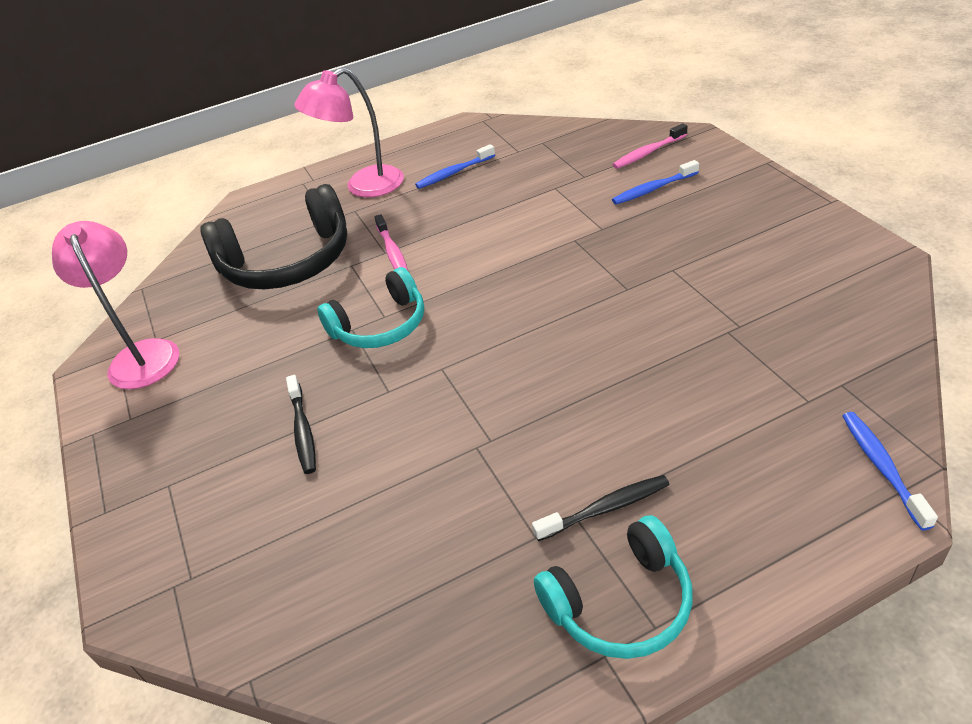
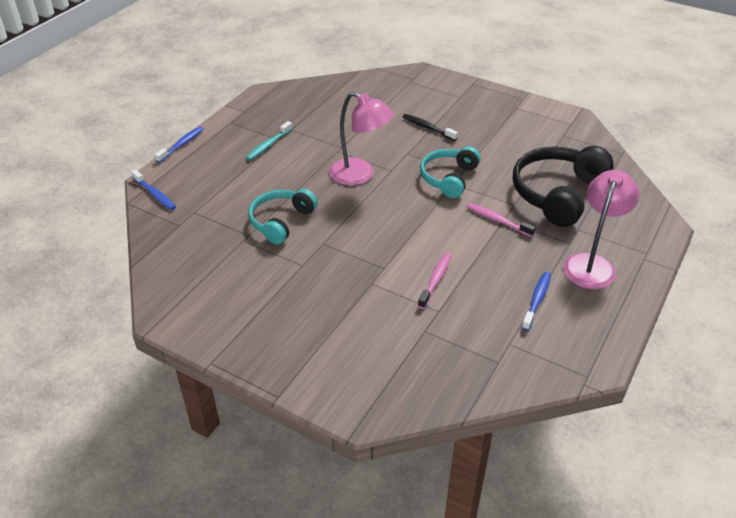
camera: 140 degrees right, 0 degrees up
(142, 354) = (557, 127): pink lamp -> pink lamp (360, 175)
(606, 508) = (268, 145): black toothbrush -> turquoise toothbrush
(620, 603) = (246, 123): turquoise headphones -> turquoise headphones (281, 221)
(648, 153) = (390, 377): pink toothbrush -> pink toothbrush (435, 280)
(653, 189) = (358, 333): blue toothbrush -> blue toothbrush (181, 145)

